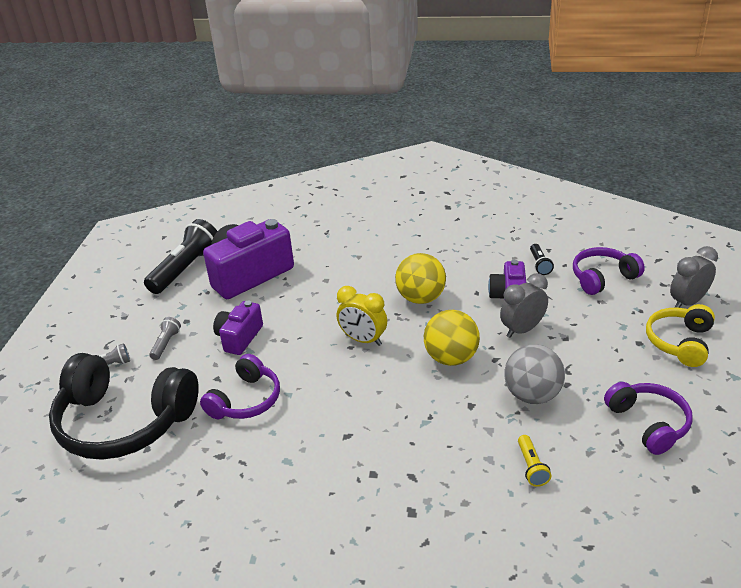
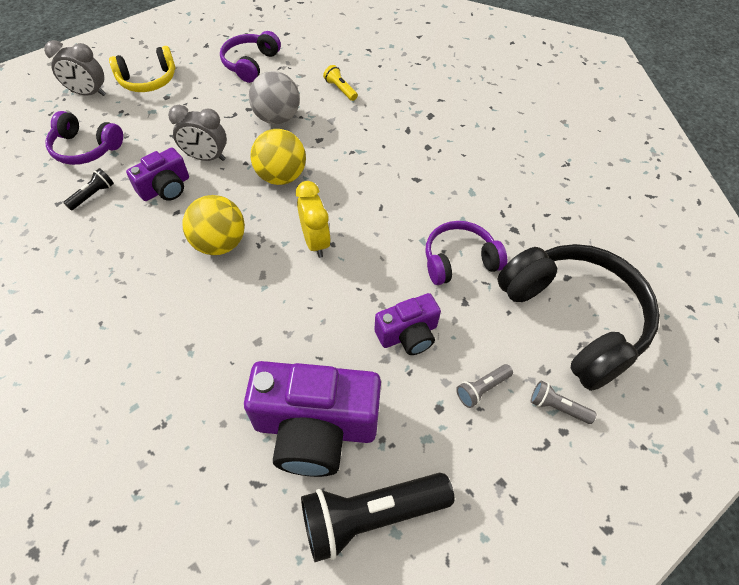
camera: 140 degrees left, 20 degrees up
(531, 467) = (340, 89): yellow flashlight -> yellow flashlight turned 75 degrees counterclockwise

